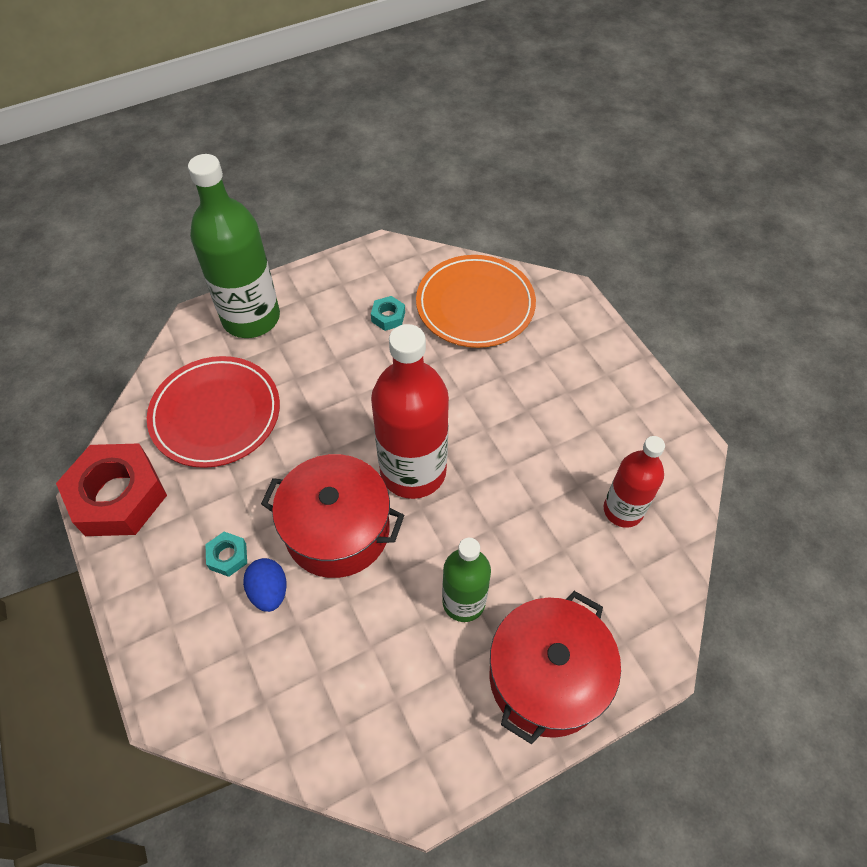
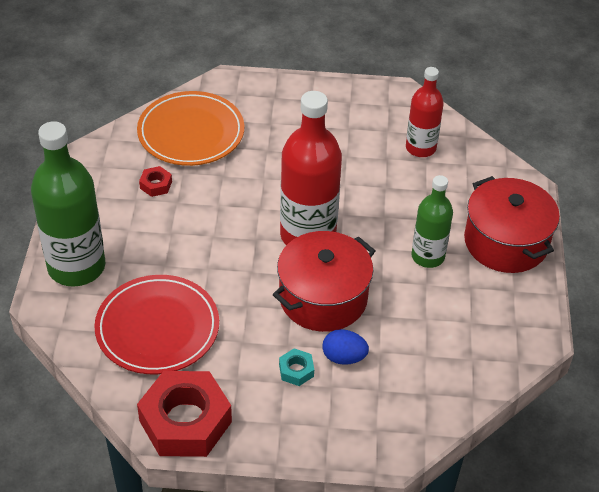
camera: 60 degrees left, 10 degrees down
(388, 317) = (156, 185): turquoise nut -> red nut

